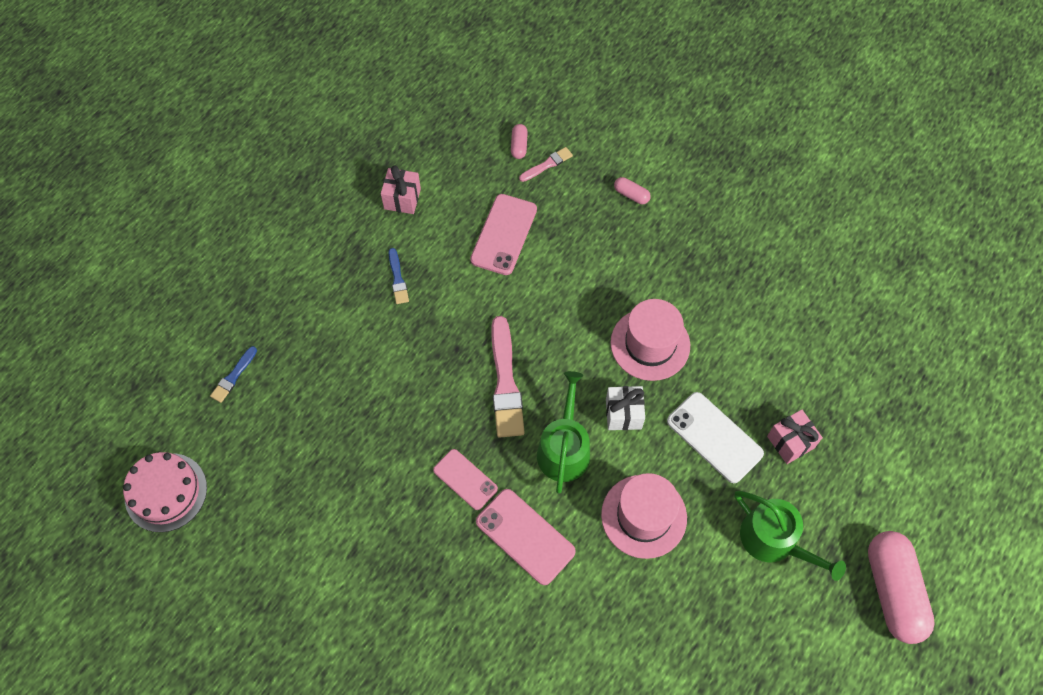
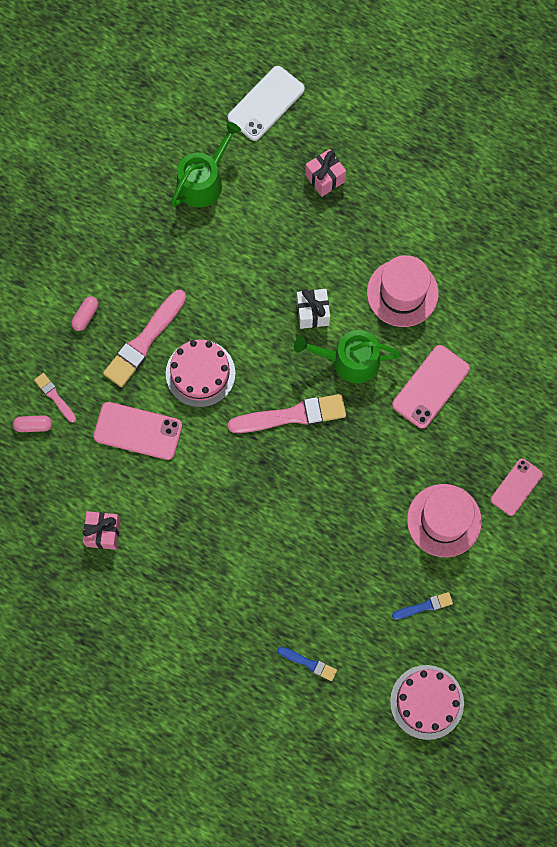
camera: 95 degrees left, 10 degrees up
(398, 278) = (193, 525): blue brush -> blue brush (424, 606)
(465, 479) = (386, 441): pink phone -> pink phone (516, 487)
(561, 296) = (200, 373): none -> pink cake
(600, 246) = (144, 341): none -> pink brush
(650, 344) = (243, 293): pink hat -> pink hat (444, 520)
(714, 437) = (326, 238): white phone -> white phone (266, 103)
(774, 541) = (411, 192): green watering can -> green watering can (204, 181)
(892, 591) = (441, 106): pink capsule -> none

